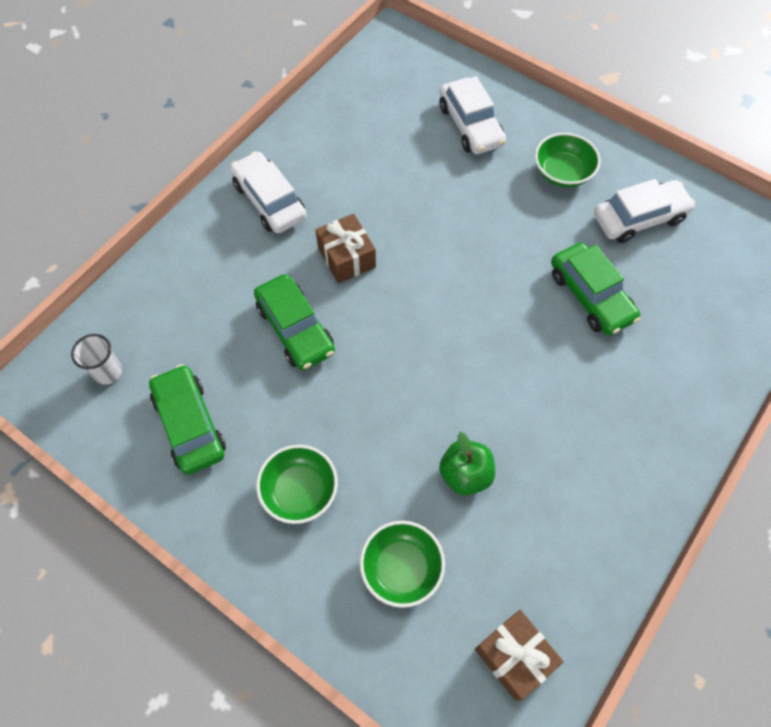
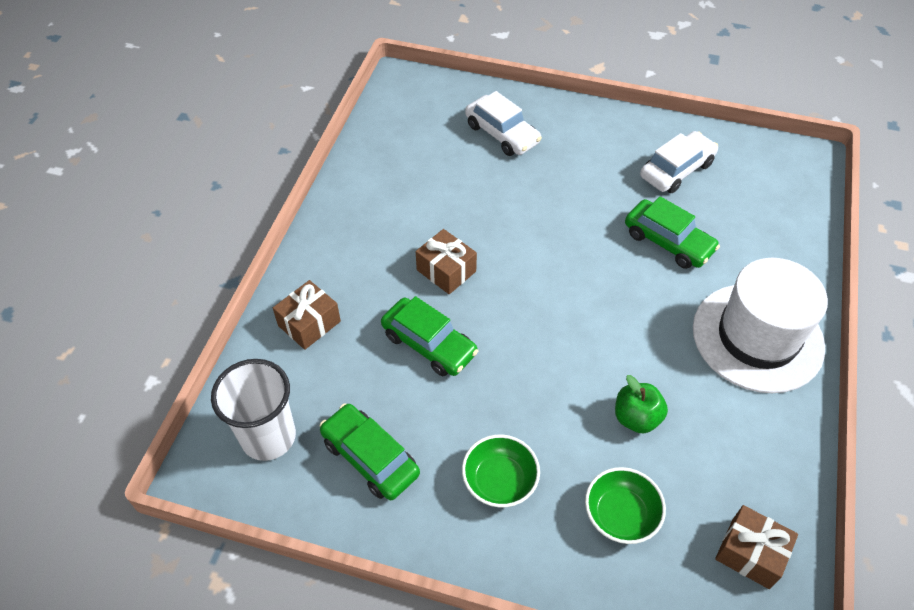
camera: 20 degrees left, 10 degrees down
(108, 372) = (268, 437): white cup -> white cup, size x1.91
(192, 271) = (309, 323): none -> brown gift
(269, 201) = (353, 243): white car -> none
(562, 173) = (597, 151): green bowl -> none
(636, 431) = (757, 337): none -> white hat

